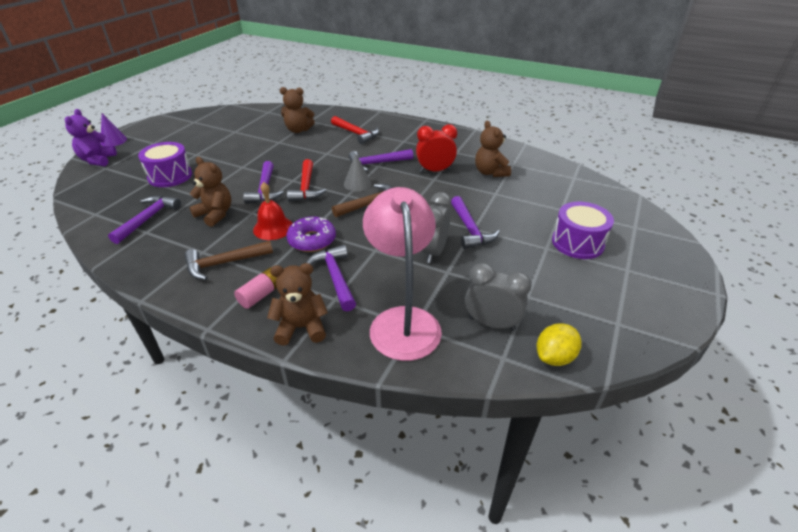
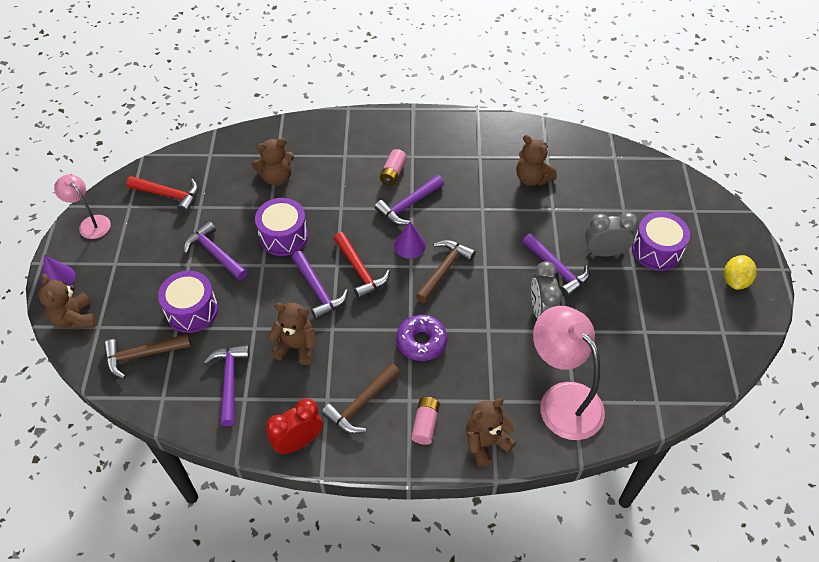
camera: 25 degrees left, 15 degrees up
(98, 160) = (75, 318): purple teddy bear -> brown teddy bear
(112, 188) = (142, 355): none -> brown hammer
(163, 123) = (91, 223): none -> pink lamp
(272, 157) = (283, 236): none -> purple drum
(273, 228) = (371, 341): red bell -> none
(335, 277) = (475, 377): purple hammer -> purple hammer (215, 253)
(356, 134) = (350, 161): red hammer -> red hammer (169, 195)
(357, 184) = (409, 245): grey cone -> purple cone
(381, 146) = (393, 173): none -> pink battery
(435, 171) = (476, 195): red clock -> red clock (298, 442)
(491, 323) = (632, 372): grey clock -> grey clock (604, 252)
(554, 357) = (692, 385): yellow lemon -> yellow lemon (735, 280)

